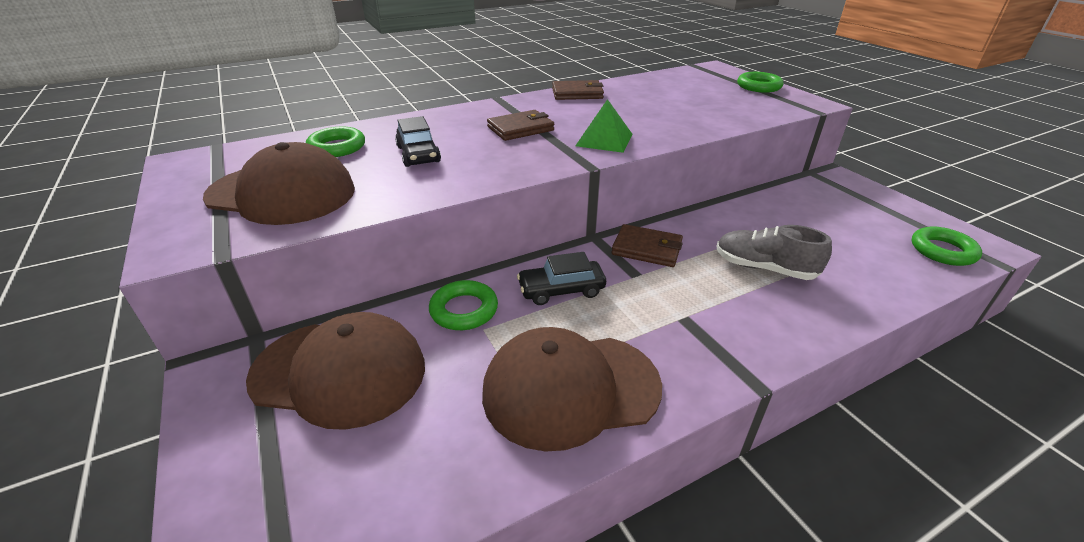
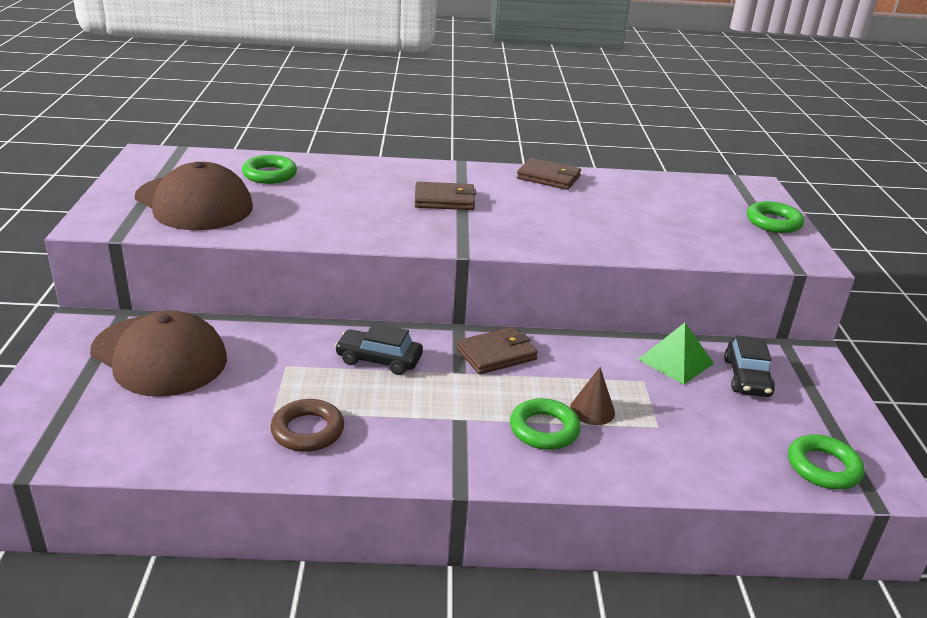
camera: 25 degrees right, 5 degrees down
(418, 154) = (328, 199): black car -> black car (747, 377)
(464, 310) = (285, 346): green ring -> green ring (544, 429)
(570, 389) = (307, 431): brown cap -> brown ring
(604, 140) = (510, 233): green pyramid -> green pyramid (675, 361)
(647, 249) = (496, 354): brown wallet -> brown wallet turned 75 degrees counterclockwise
(764, 268) = (592, 410): grey shoe -> brown cone

